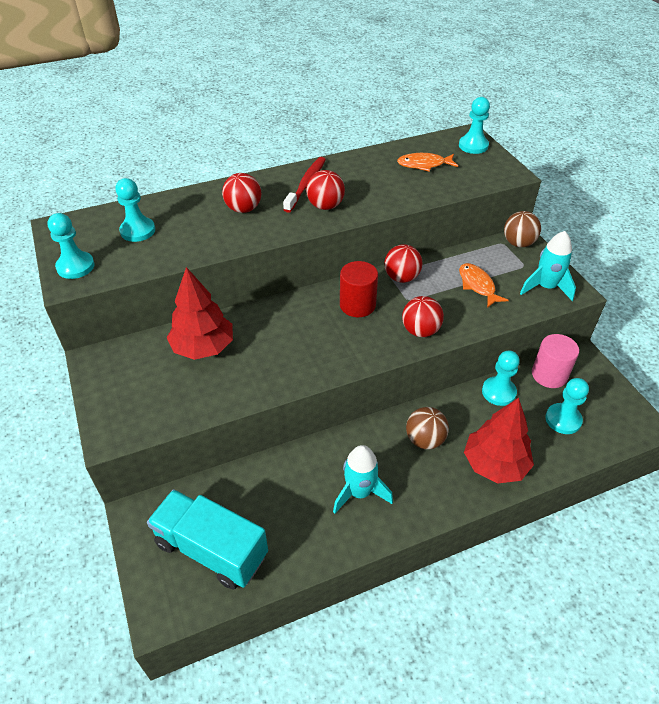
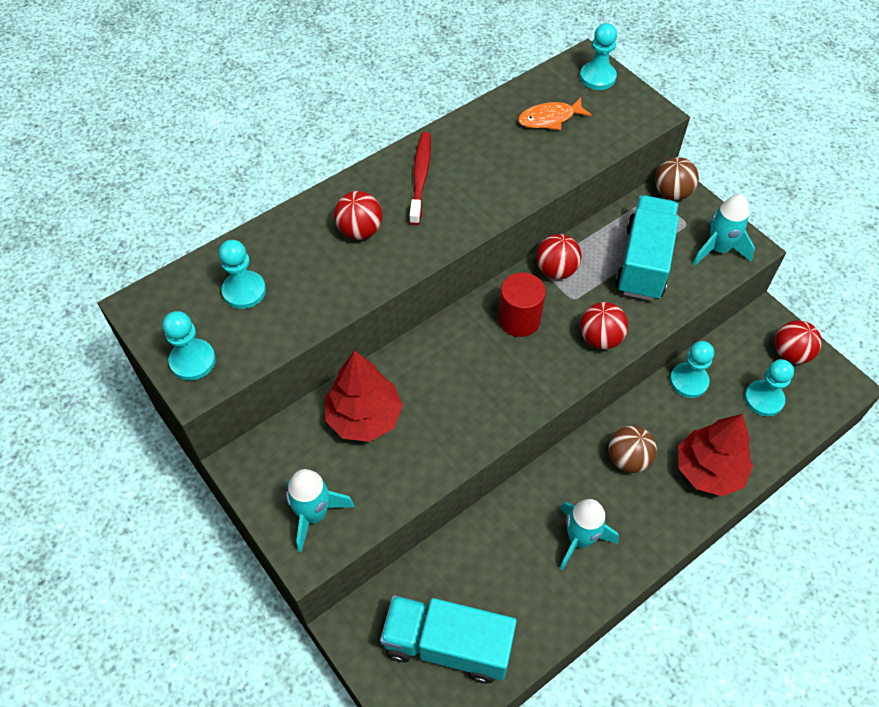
camera: 15 degrees left, 10 degrees up
(131, 407) = (314, 514): none -> turquoise rocket
(325, 206) = (456, 206): red ball -> red ball (790, 354)
(477, 285) = (644, 262): orange fish -> turquoise truck
(549, 375) = (735, 347): pink cylinder -> none

